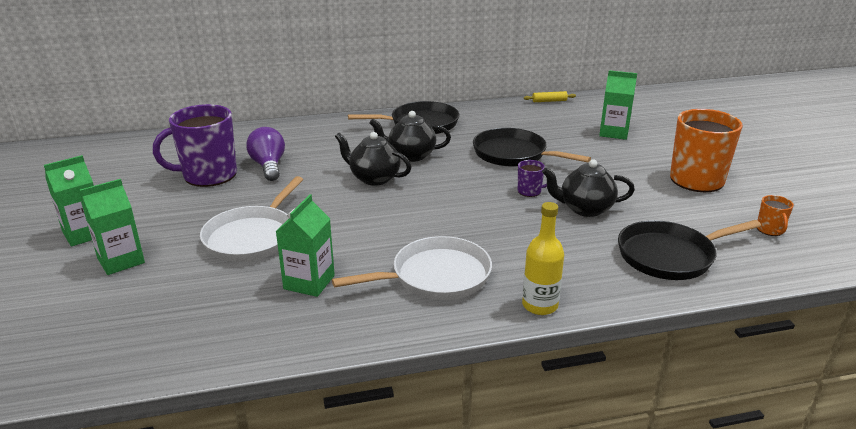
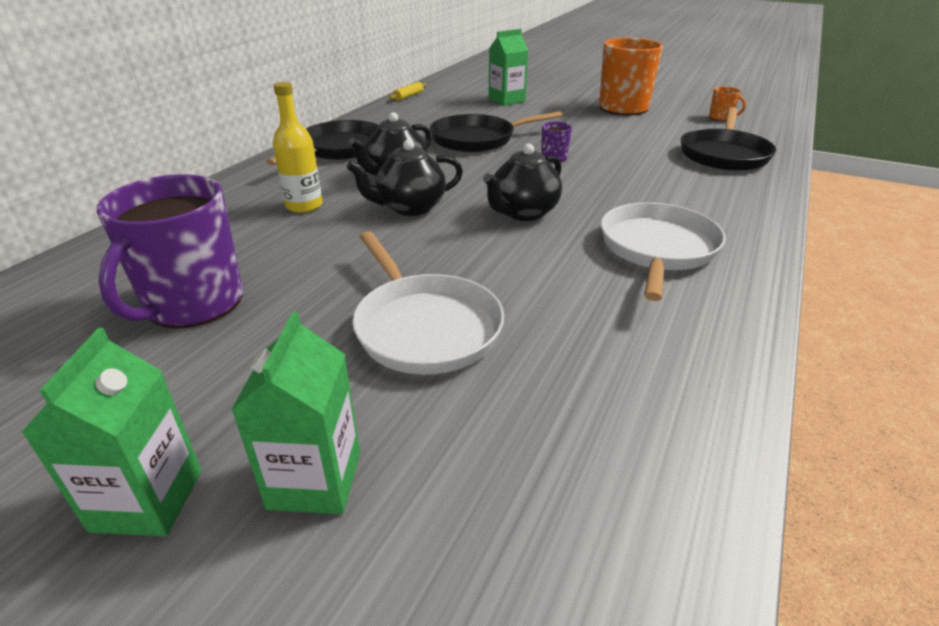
camera: 50 degrees left, 5 degrees up
(269, 166) = (259, 253): purple light bulb -> none
(309, 282) = (588, 324): green carton -> none
(540, 305) = (756, 223): yellow bottle -> yellow bottle (304, 206)
(585, 209) = (615, 152): black teapot -> black teapot (523, 213)

